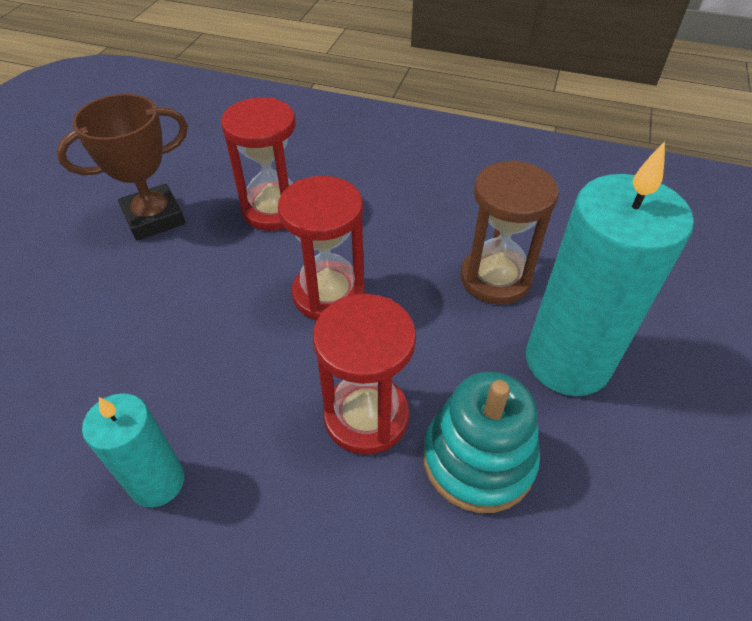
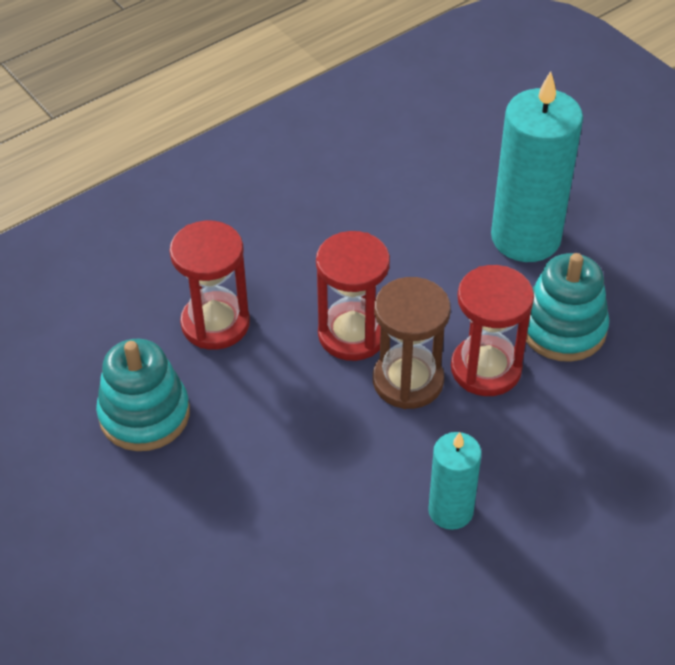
camera: 55 degrees left, 0 degrees up
(154, 218) = (144, 414): brown trophy -> turquoise stacking toy
(495, 278) = (422, 228): brown hourglass -> brown hourglass (408, 381)

